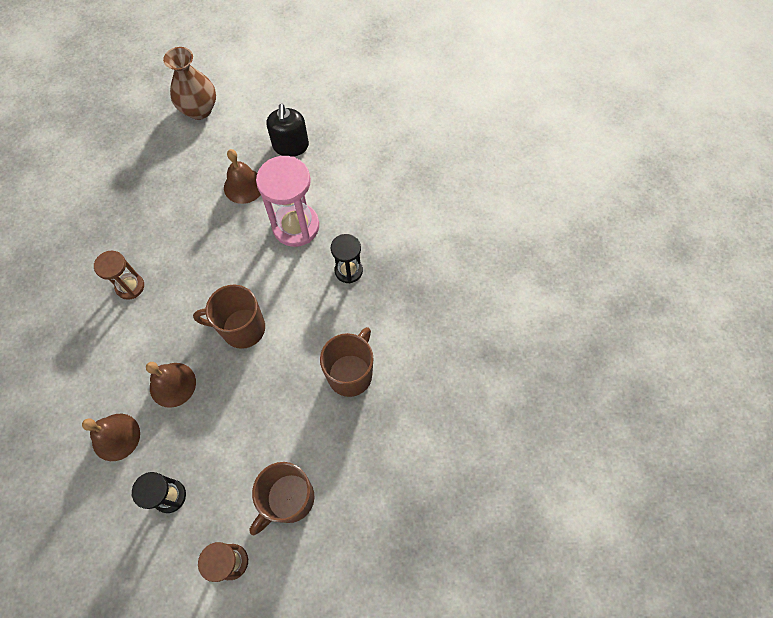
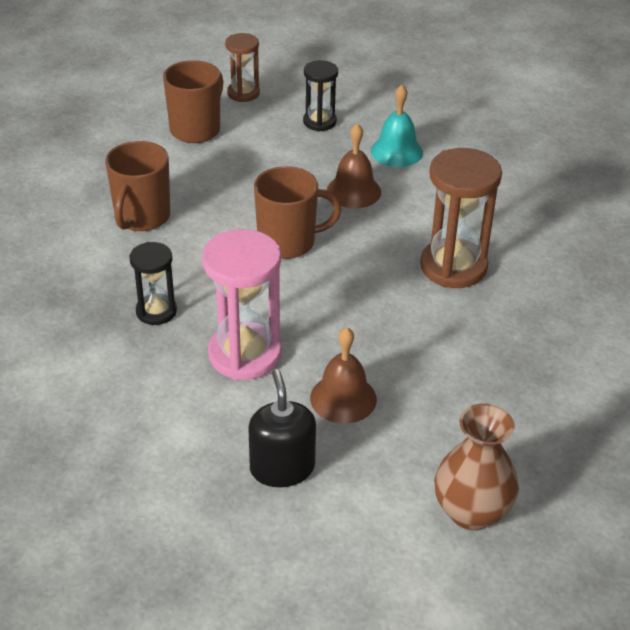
camera: 170 degrees right, 25 degrees down
(116, 437) = (396, 151): brown bell -> turquoise bell
(130, 286) = (453, 267): brown hourglass -> brown hourglass, size x1.73

